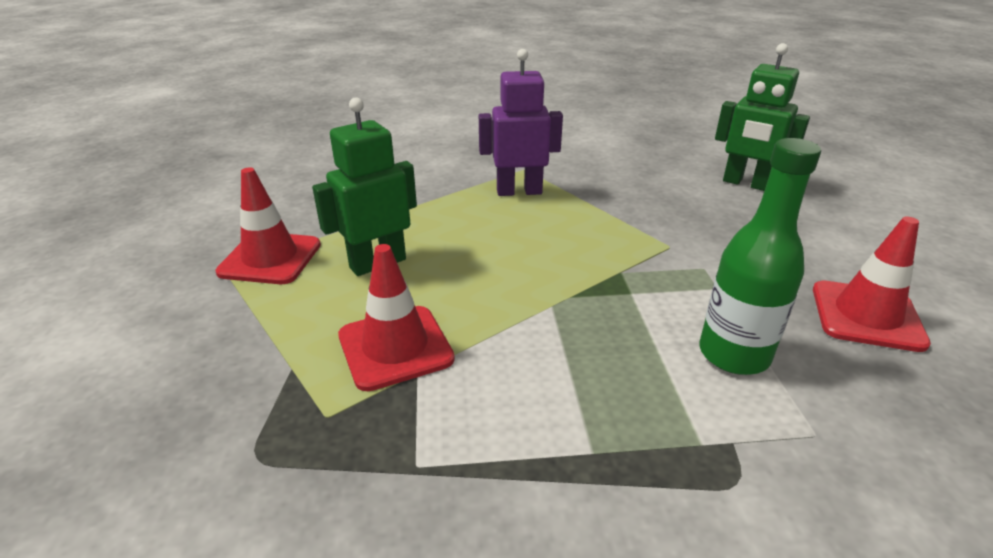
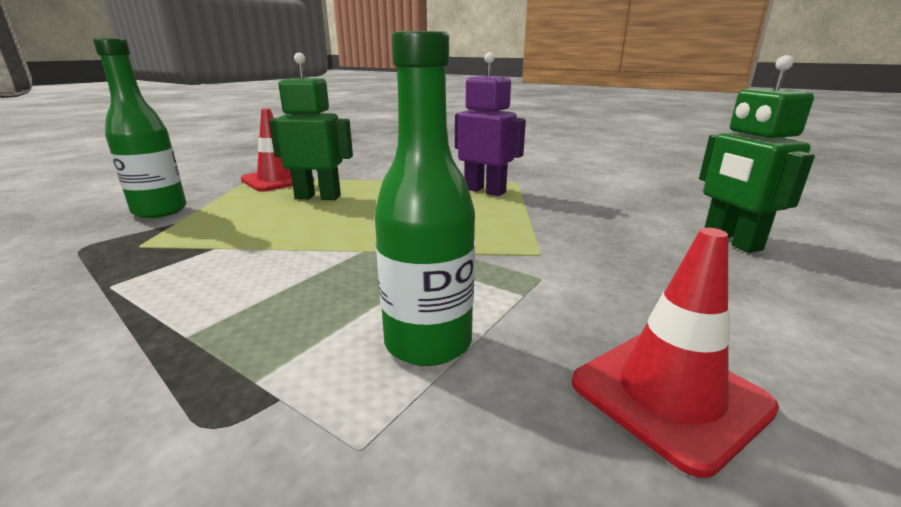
camera: 40 degrees right, 10 degrees down
(225, 367) = (160, 211): none -> green bottle
(395, 347) = (234, 233): red traffic cone -> none

